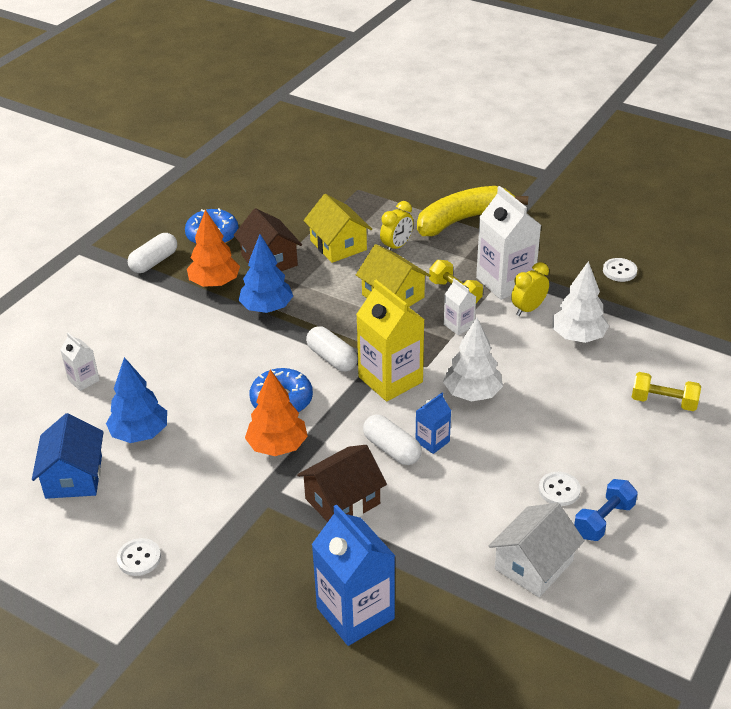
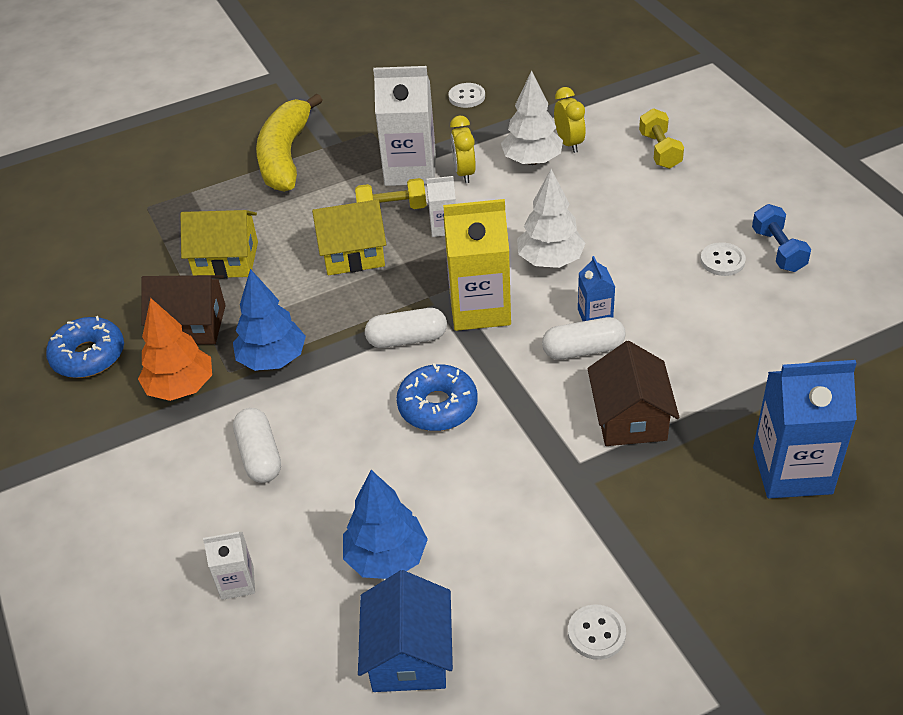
camera: 55 degrees left, 5 degrees up
(74, 476) = (409, 654): blue house -> blue house turned 60 degrees clockwise
(154, 262) = (79, 429): white capsule -> white capsule (260, 455)
(277, 446) = (508, 438): orange tree -> none
(397, 246) = (276, 218): yellow clock -> yellow clock (569, 143)
(533, 565) = (805, 318): white house -> none
(663, 402) = (660, 151): yellow dumbbell -> yellow dumbbell turned 60 degrees counterclockwise

